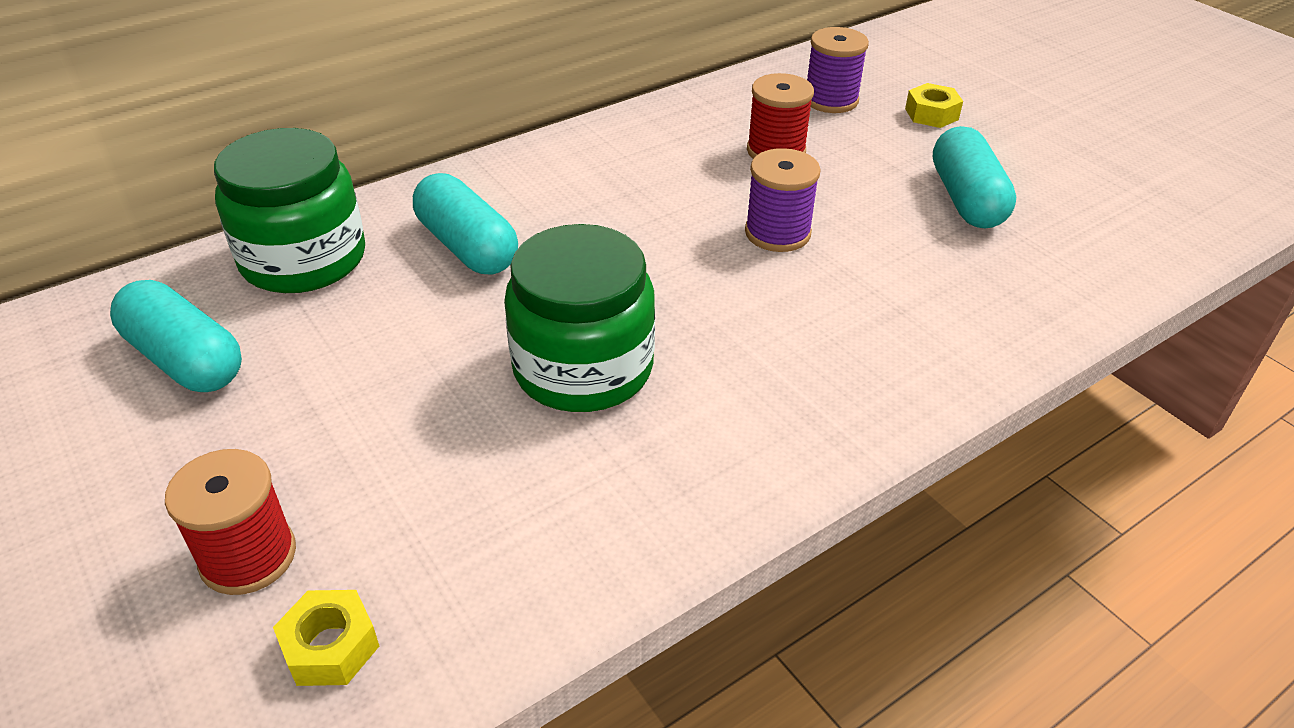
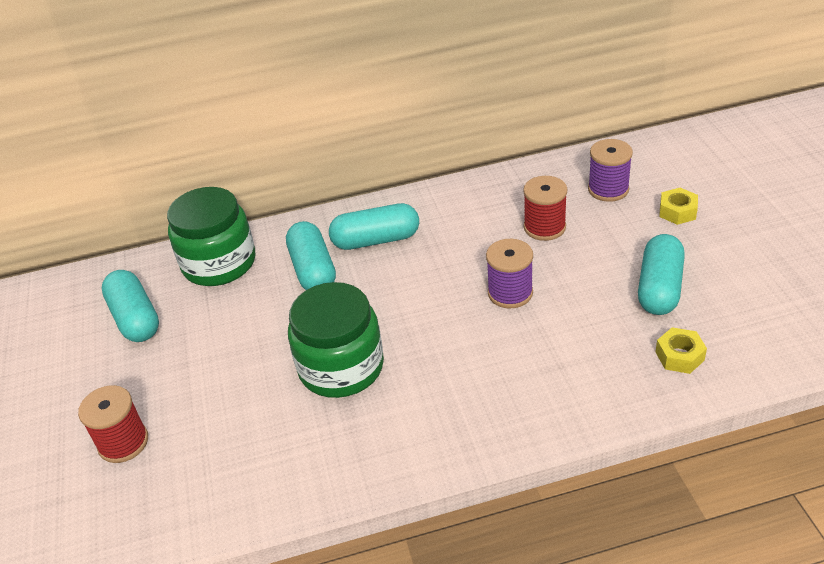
camera: 25 degrees right, 0 degrees up
(330, 647) = (142, 502): yellow nut -> yellow nut (679, 356)
(545, 196) = (376, 240): none -> turquoise capsule

